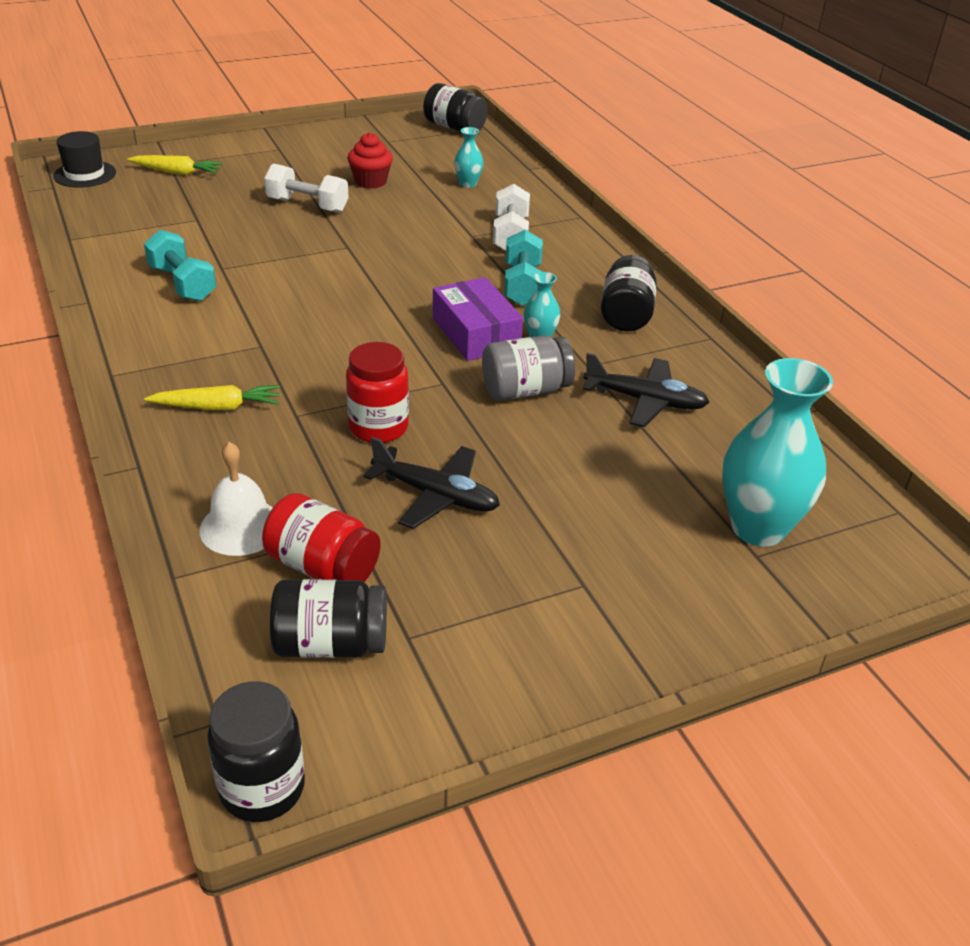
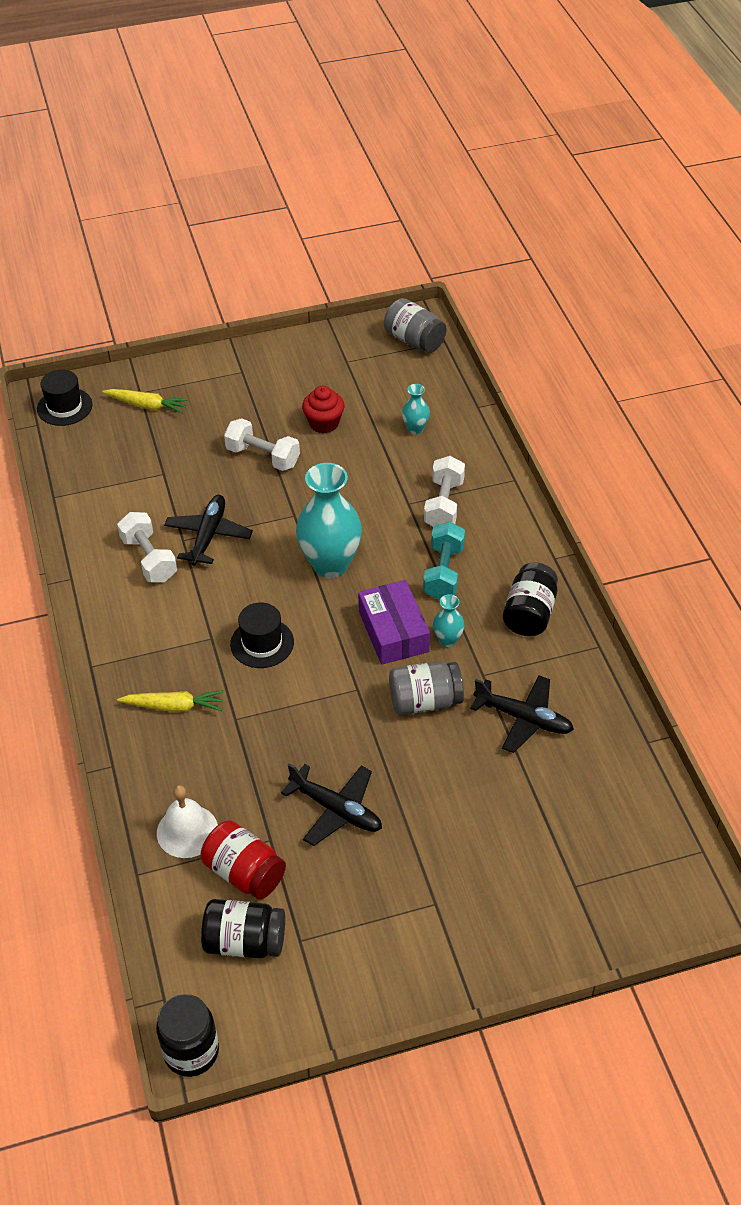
camera: 10 degrees right, 10 degrees up
(182, 284) = (149, 559): turquoise dumbbell -> white dumbbell
(251, 264) = (208, 535): none -> black plane
(322, 348) = (262, 643): none -> black hat
(378, 428) = (299, 736): red jar -> none
(454, 127) = (414, 340): black jar -> grey jar
(758, 528) = (583, 859): turquoise vase -> turquoise vase (330, 564)

